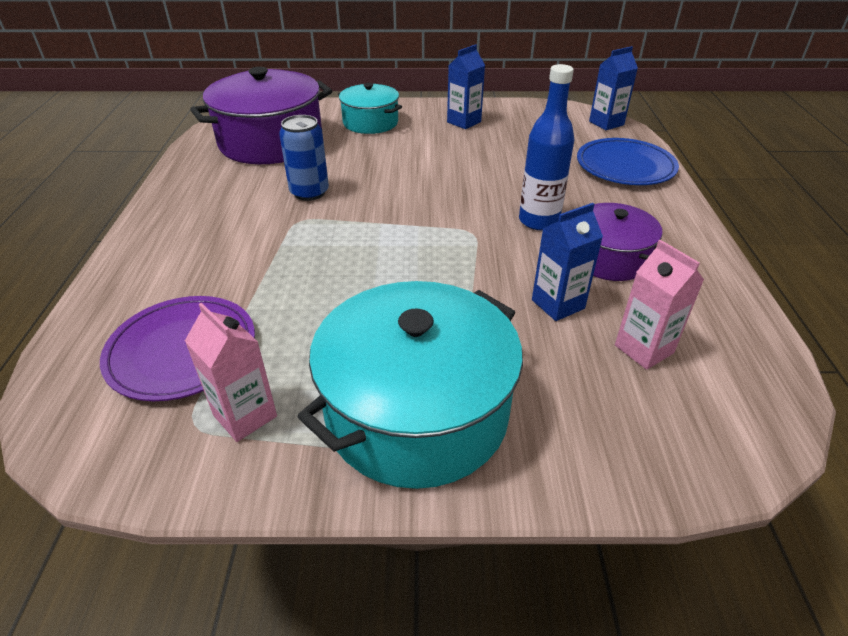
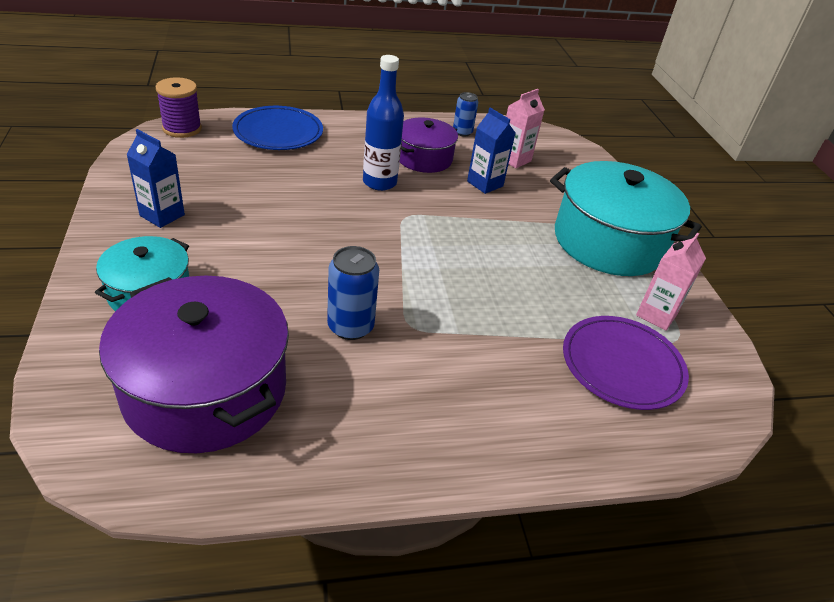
camera: 105 degrees left, 0 degrees up
(606, 123) = (182, 128): blue carton -> purple spool
(709, 304) = (462, 132): none -> blue can

